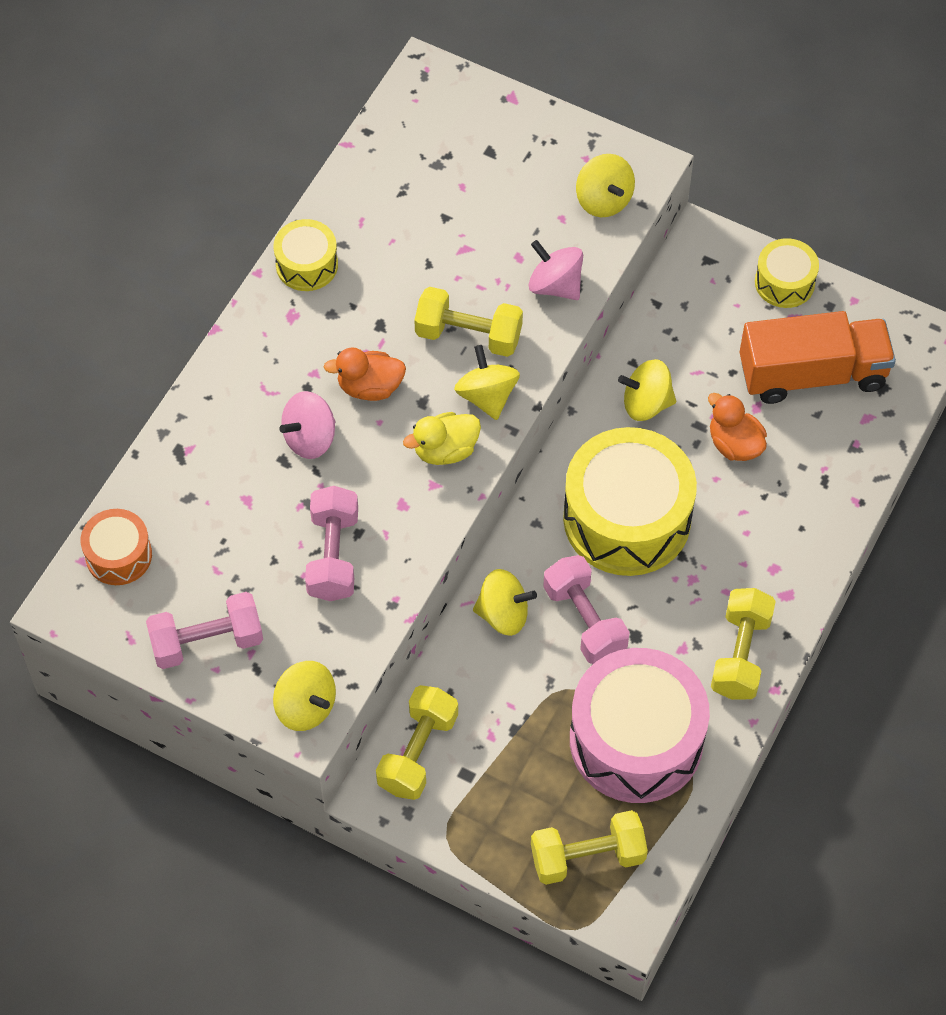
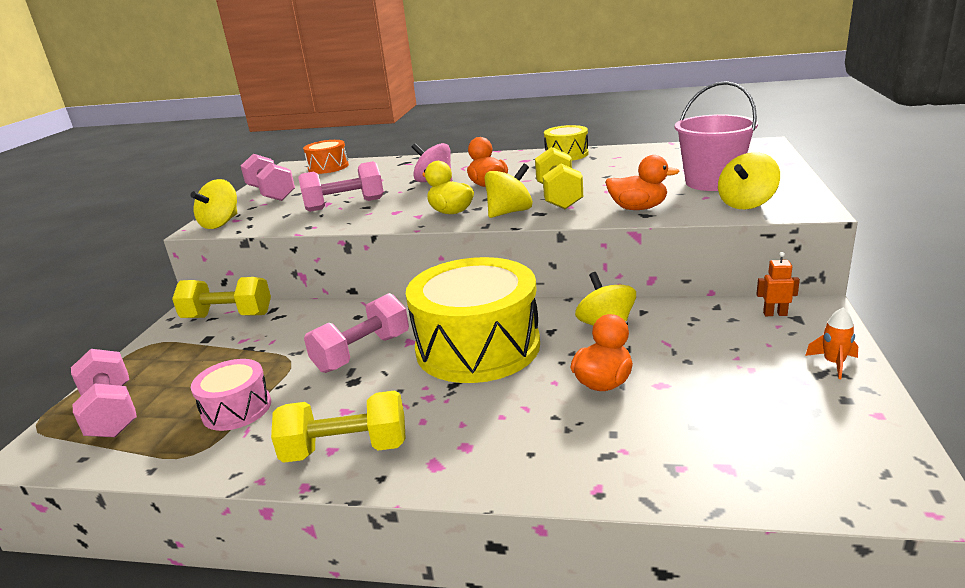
camera: 75 degrees right, 35 degrees down
(503, 614) = (358, 318): yellow spinning top -> none
(524, 190) = (712, 182): none -> pink bucket
(555, 285) = (638, 208): pink spinning top -> orange duck
(587, 857) = (111, 413): yellow dumbbell -> pink dumbbell
(636, 740) = (237, 409): pink drum -> pink drum, size x0.50
(693, 271) = (775, 314): none -> orange robot
(784, 282) = (833, 363): yellow drum -> orange rocket
(812, 374) = (741, 410): orange truck -> none

